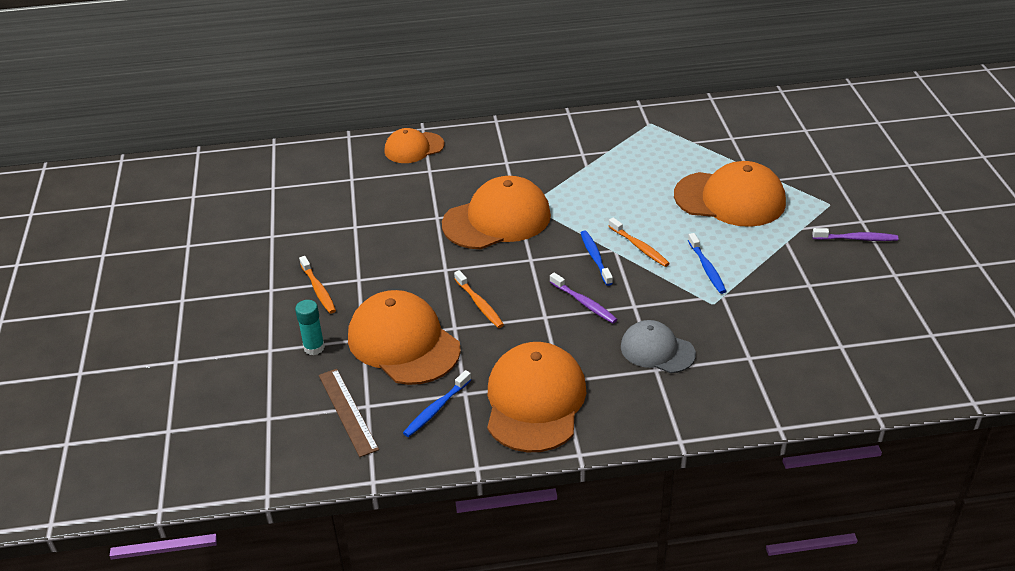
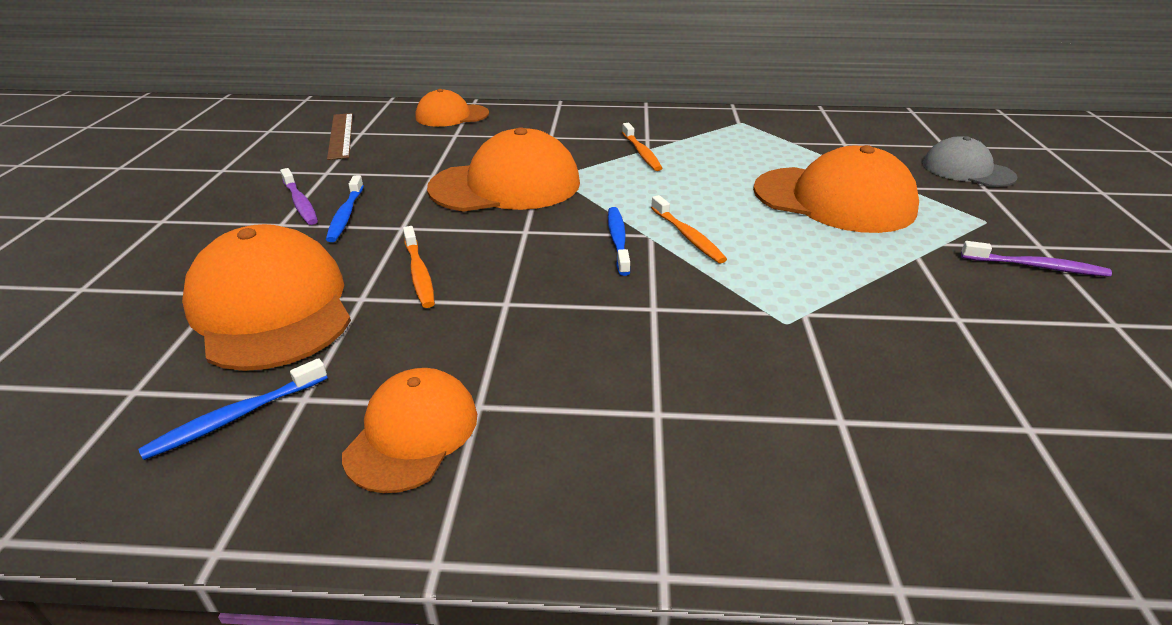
camera: 10 degrees right, 5 degrees down
(314, 348) = (142, 295): turquoise glue stick -> none
(318, 289) = (219, 228): orange toothbrush -> orange toothbrush (641, 153)
(348, 411) = (94, 395): brown ruler -> brown ruler (341, 135)
(535, 401) = (412, 433): orange cap -> orange cap, size x0.59
(584, 303) = (576, 293): purple toothbrush -> purple toothbrush (300, 203)
(657, 350) = (670, 380): grey cap -> grey cap (967, 170)
(707, 268) = (785, 274): blue toothbrush -> blue toothbrush (346, 215)

